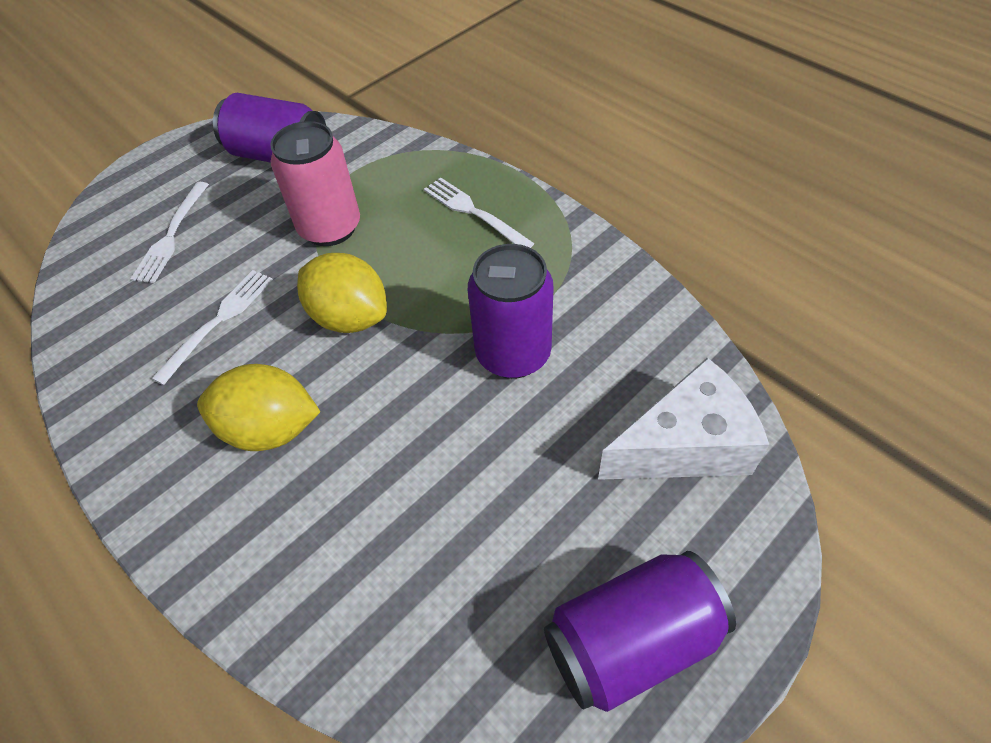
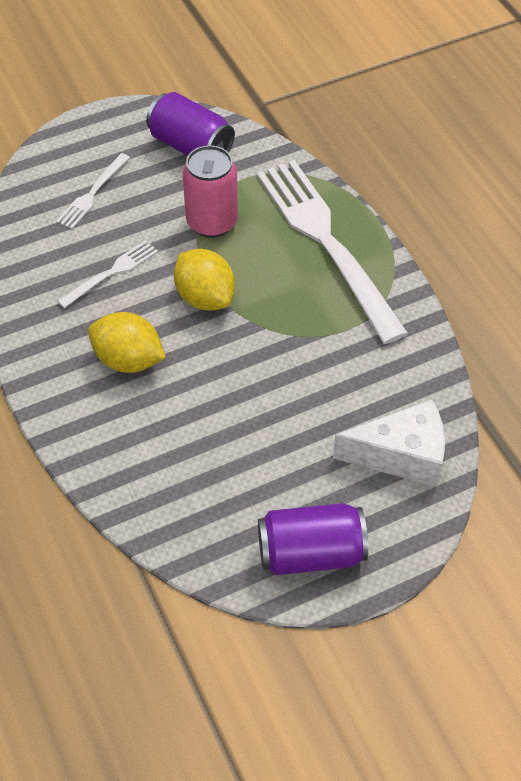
camera: 15 degrees right, 0 degrees up
(473, 212) = (325, 241): white fork -> white fork, size x2.24
(513, 354) = (311, 359): purple can -> none

